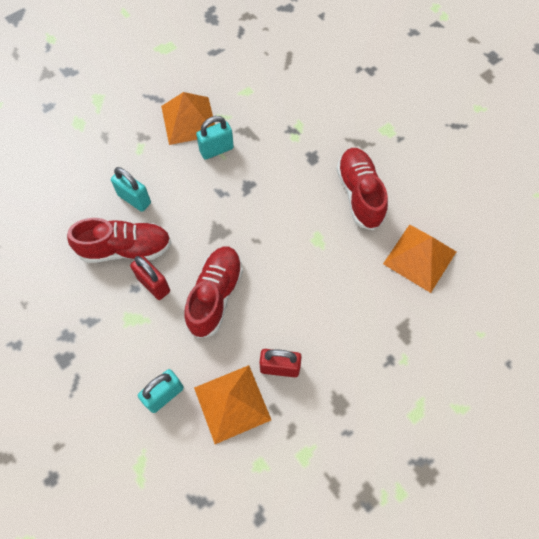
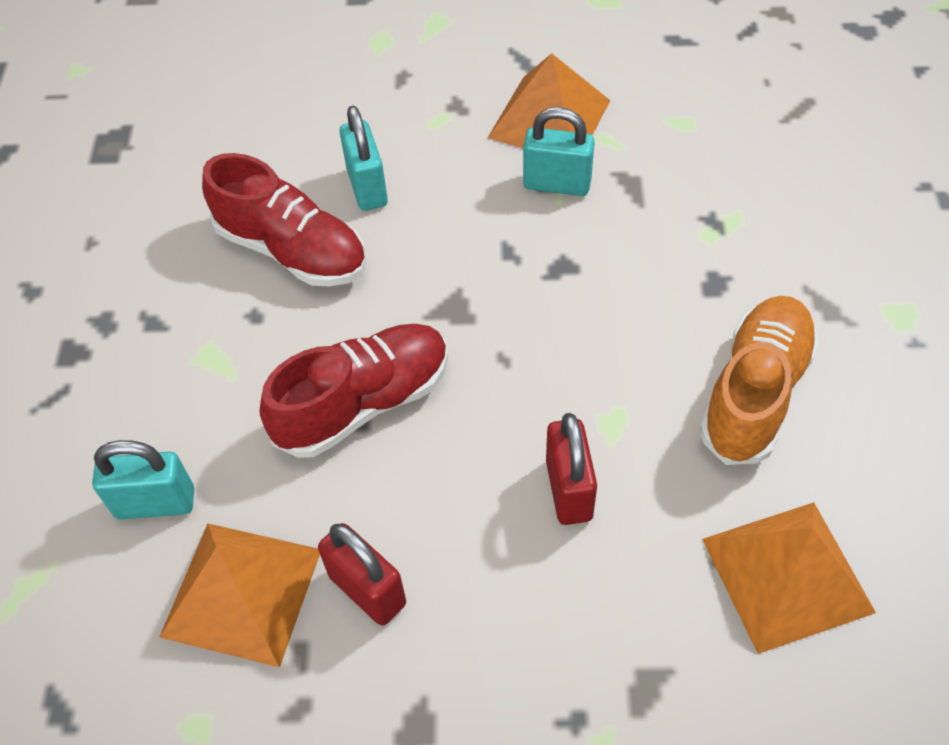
camera: 40 degrees right, 10 degrees down
(153, 284) = (286, 327): red padlock -> red padlock (569, 490)
(359, 194) = (755, 393): red shoe -> orange shoe

